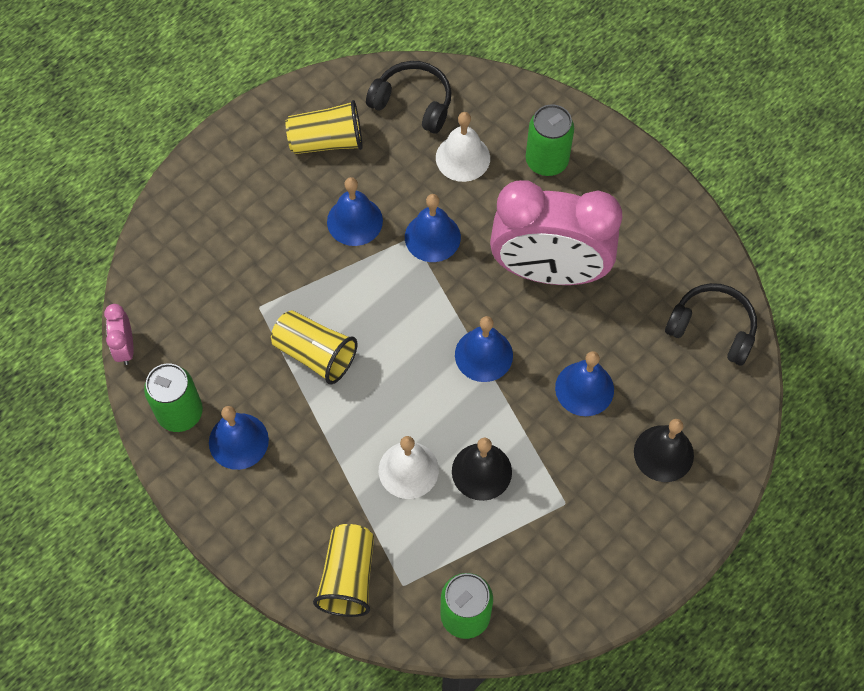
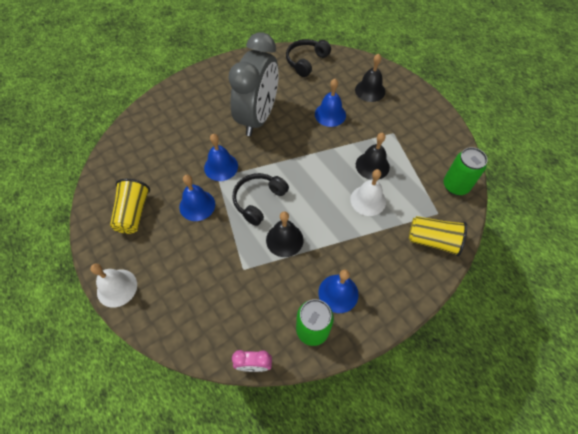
camera: 80 degrees left, 5 degrees down
(315, 354) = (284, 240): yellow cup -> black bell
(413, 103) = (125, 163): black headphones -> black headphones (259, 201)
(462, 157) = (173, 144): white bell -> white bell (117, 288)
(483, 355) = (302, 154): blue bell -> none
(546, 161) = (190, 107): green can -> none
(549, 271) = (258, 117): pink clock -> grey clock

